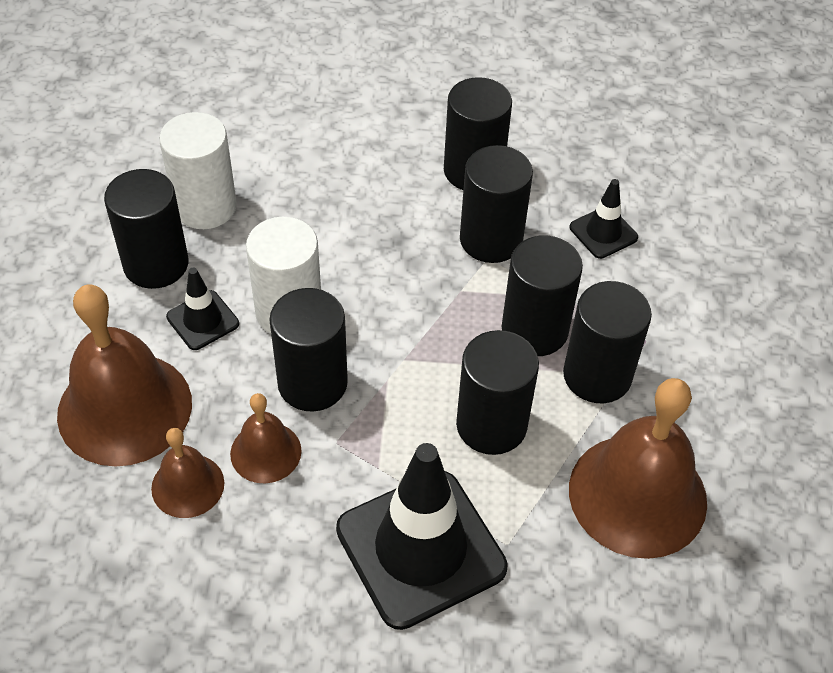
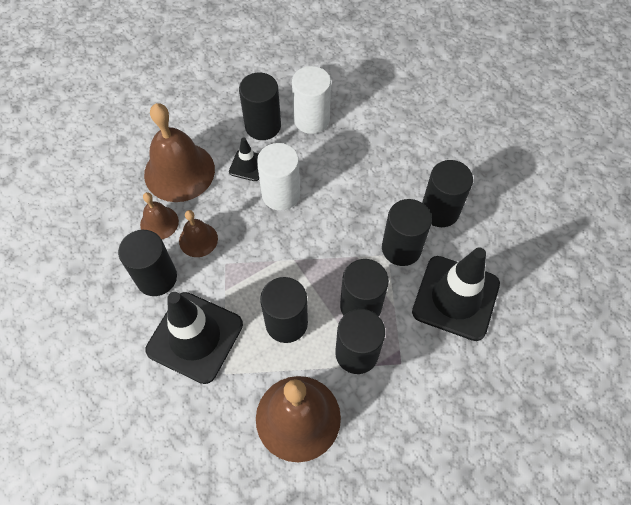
camera: 55 degrees right, 10 degrees up
(312, 383) = (249, 232): black cylinder -> black cylinder (156, 278)
(603, 232) = (455, 298): black traffic cone -> black traffic cone, size x2.11

